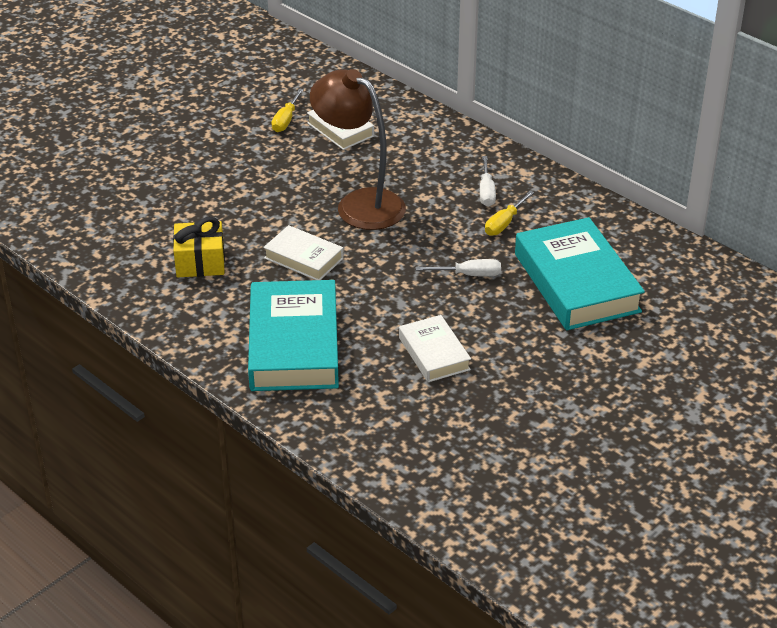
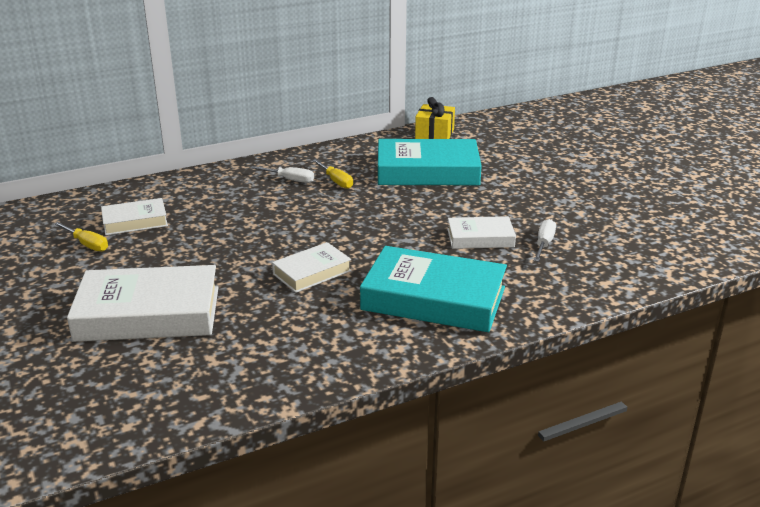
camera: 70 degrees left, 10 degrees down
(194, 191) = (148, 314): none -> white book
(200, 262) = (272, 329): yellow gift -> yellow gift (434, 134)
(359, 204) = (255, 233): brown lamp -> none
(469, 275) = (390, 206): white screwdriver -> white screwdriver (544, 244)

